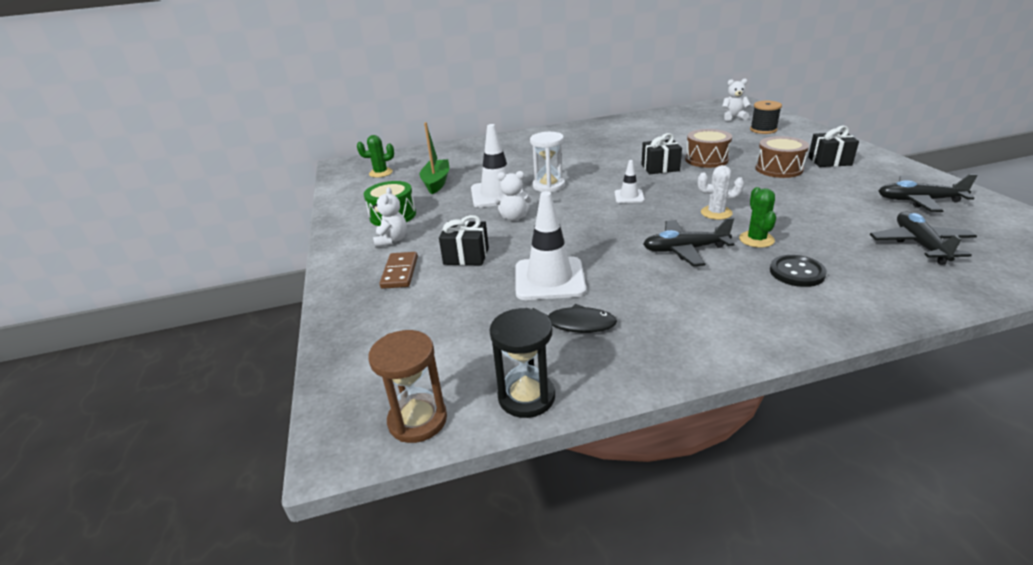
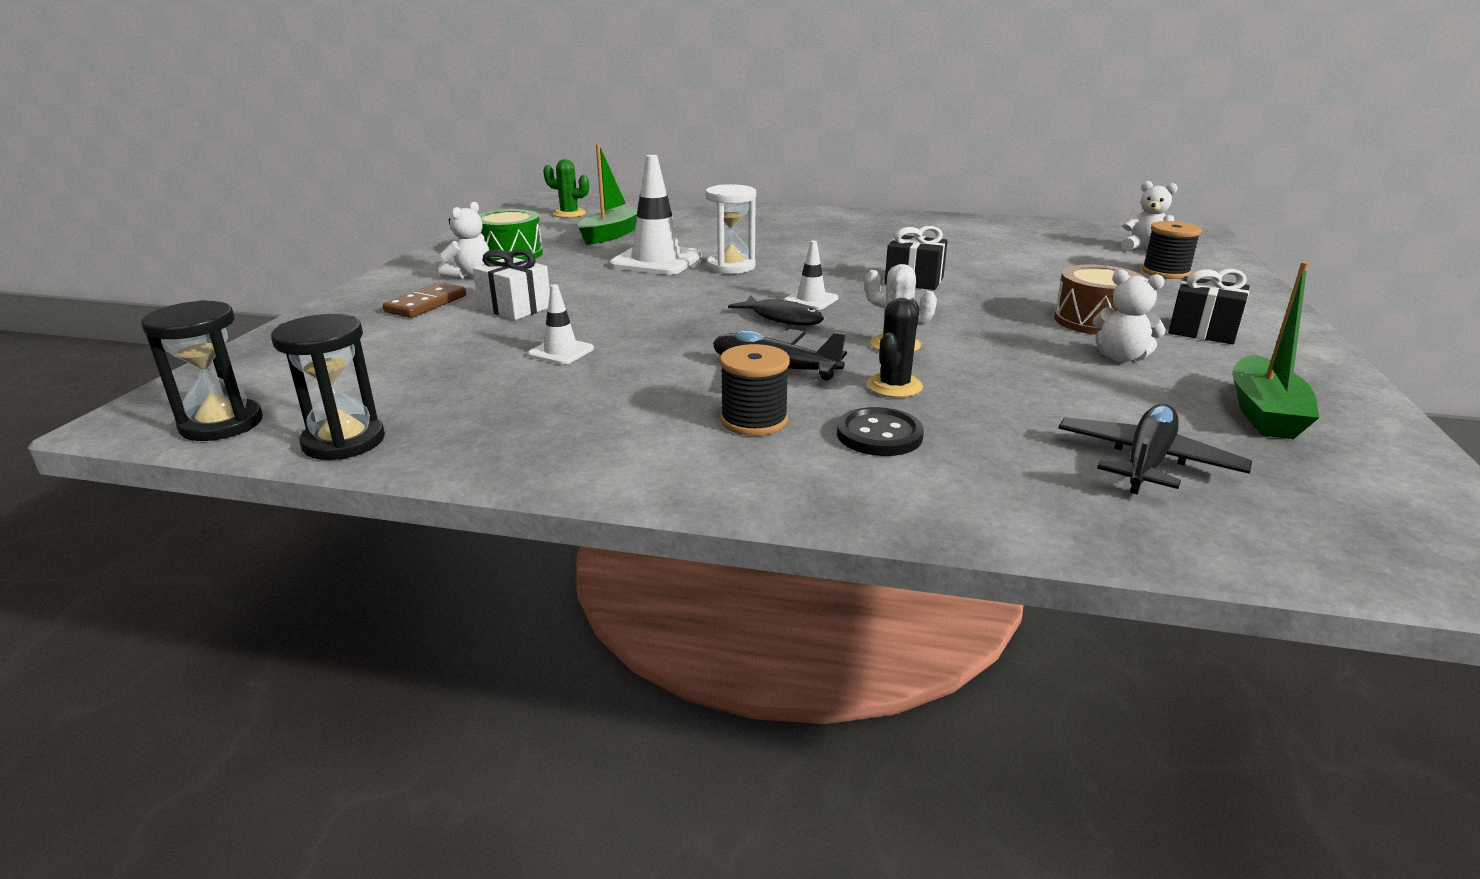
camera: 25 degrees right, 5 degrees down
(417, 420) = (222, 424): brown hourglass -> black hourglass
(466, 256) = (515, 308): black gift -> white gift
(514, 217) = (632, 286): white teddy bear -> white teddy bear (1121, 357)
(549, 279) = (561, 352): white traffic cone -> white traffic cone, size x0.51
(576, 324) = (509, 399): black fish -> black fish (782, 318)
(706, 159) = (1001, 286): brown drum -> none
(727, 287) = (754, 420): none -> black spool
(756, 239) = (894, 386): green cactus -> black cactus
(919, 201) = (1264, 413): black plane -> green boat

